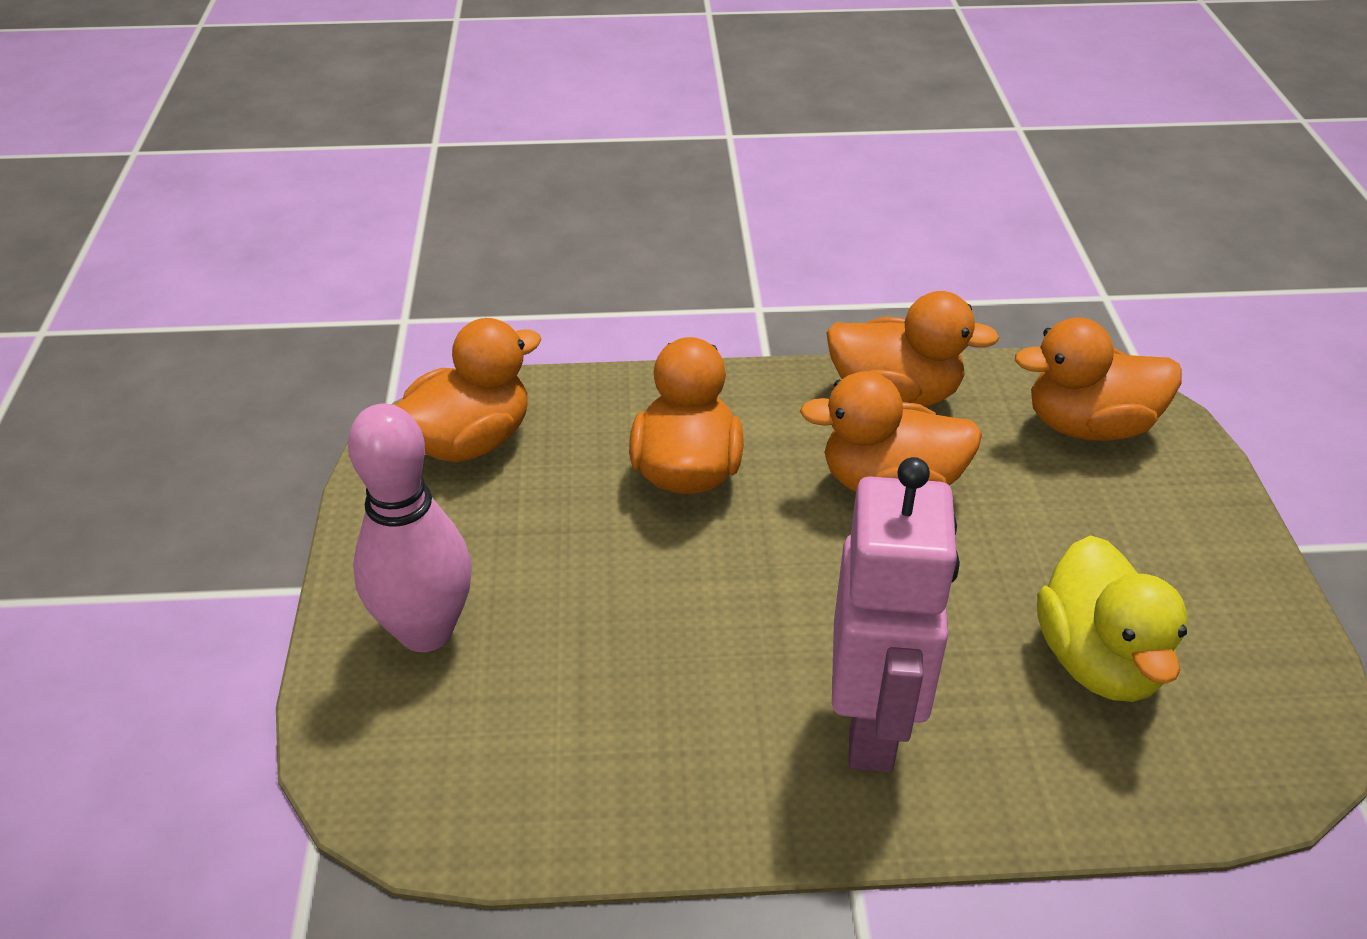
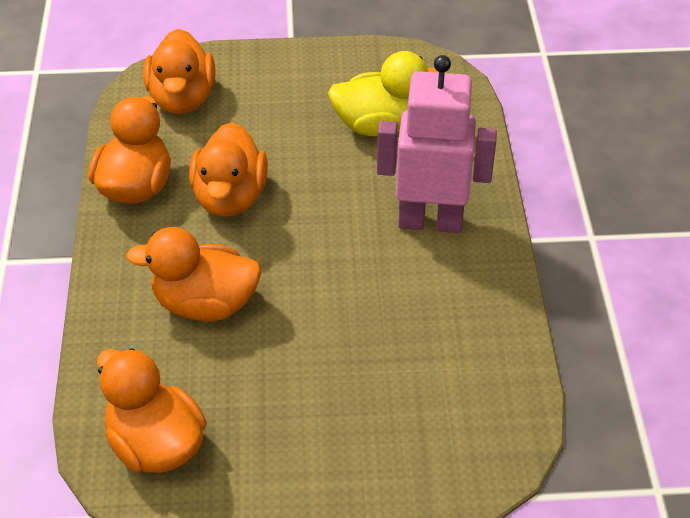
camera: 90 degrees left, 5 degrees up
(426, 631) = (361, 450): pink bowling pin -> none

